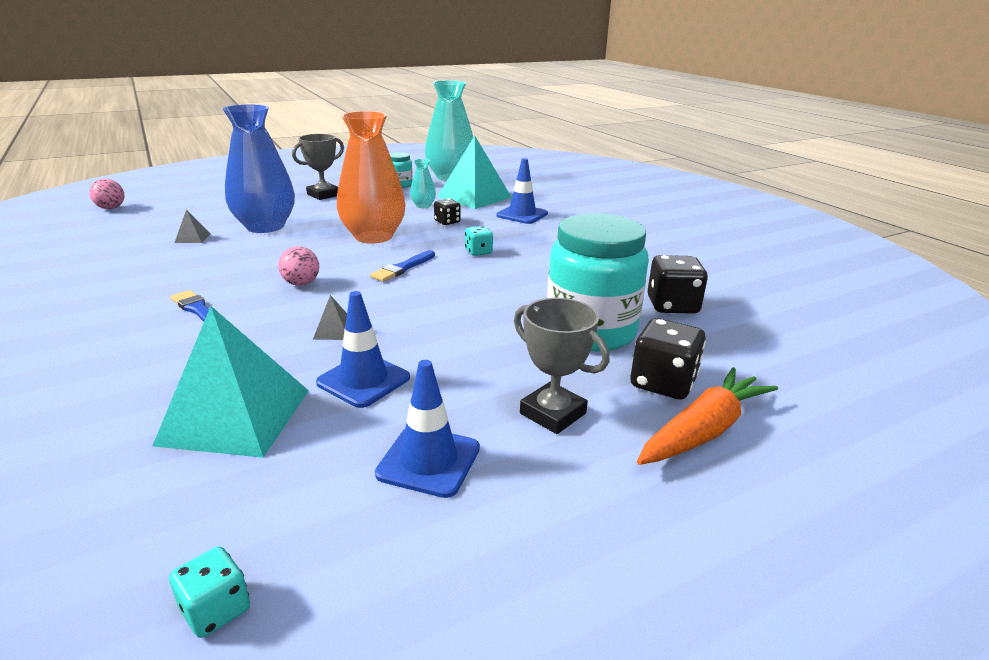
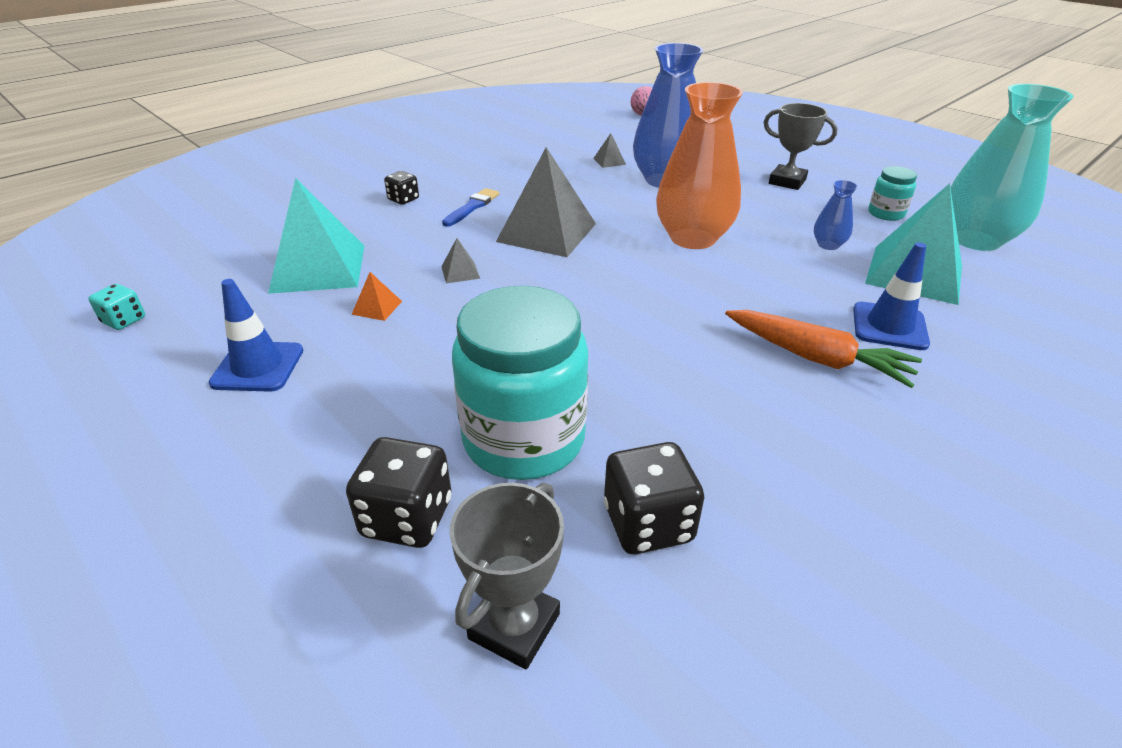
camera: 75 degrees right, 10 degrees up
(301, 283) = (546, 232): pink ball -> grey pyramid
(363, 380) = (377, 307): blue traffic cone -> orange pyramid
(403, 268) = (620, 274): blue brush -> none
(423, 206) = (828, 245): turquoise vase -> blue vase
(447, 222) = (789, 273): black dice -> black dice (403, 199)
(478, 252) = (709, 314): turquoise dice -> none
(553, 413) = (332, 429): grey trophy -> grey trophy (514, 626)
(704, 430) = (303, 561): orange carrot -> orange carrot (817, 358)

